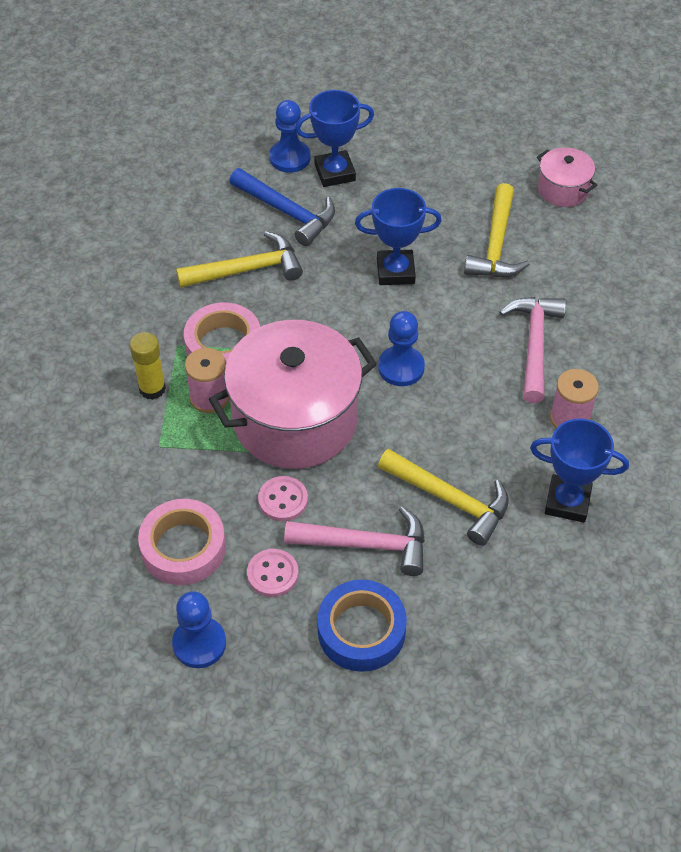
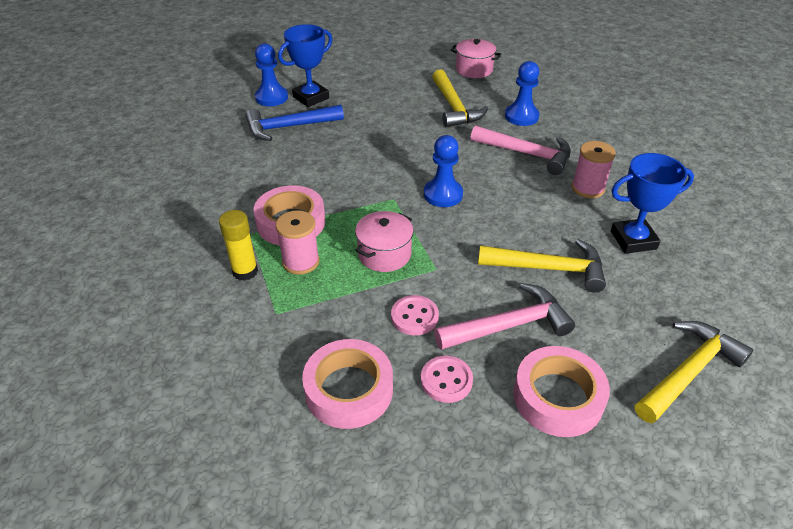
camera: 25 degrees left, 10 degrees down
(199, 643) = (418, 473): blue pawn -> blue pawn (521, 116)
(247, 269) = (279, 168): yellow hammer -> yellow hammer (688, 372)
(287, 212) = (289, 127): blue hammer -> blue hammer turned 150 degrees clockwise
(295, 419) = (384, 254): pink pot -> pink pot, size x0.47
(361, 631) = (558, 397): blue tape -> pink tape
(395, 271) = (395, 139): blue trophy -> none
(534, 345) = (526, 154): pink hammer -> pink hammer turned 135 degrees clockwise

